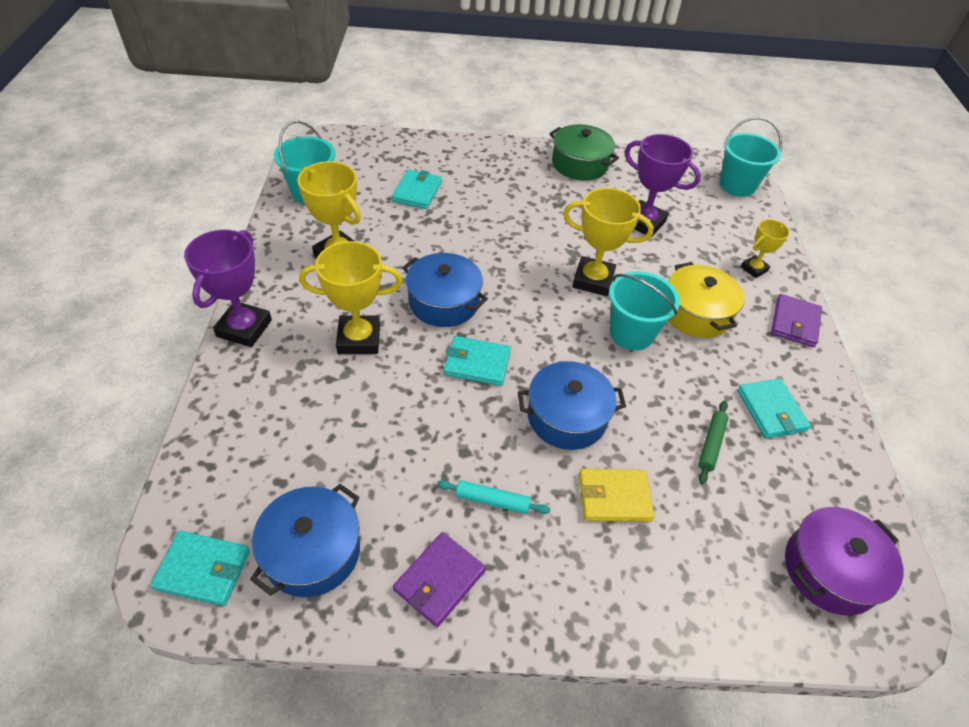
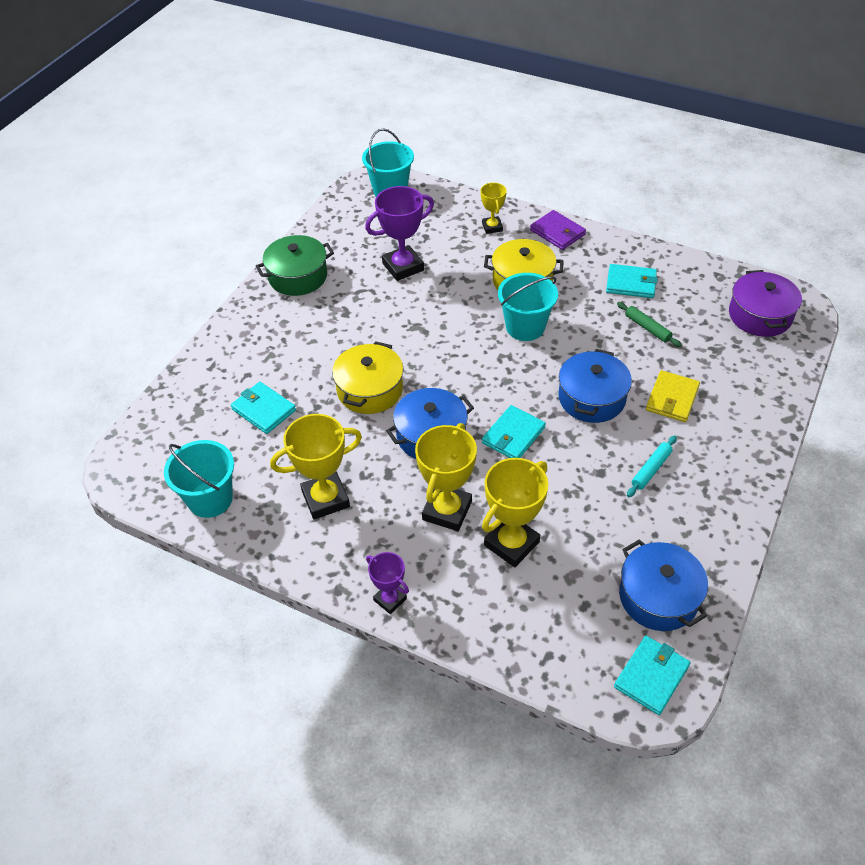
camera: 60 degrees left, 0 degrees up
(244, 328) = (390, 599): purple trophy -> purple trophy, size x0.57
(439, 580) = (707, 522): purple wallet -> none
(476, 246) = (370, 390): none -> yellow pot
(593, 280) = (455, 327): yellow trophy -> yellow trophy (511, 543)

